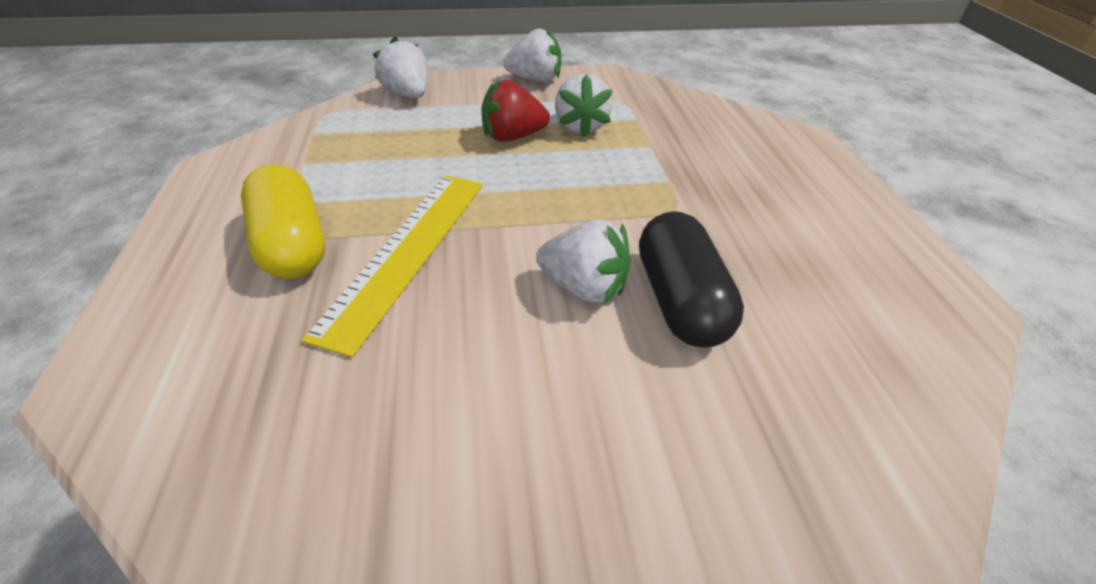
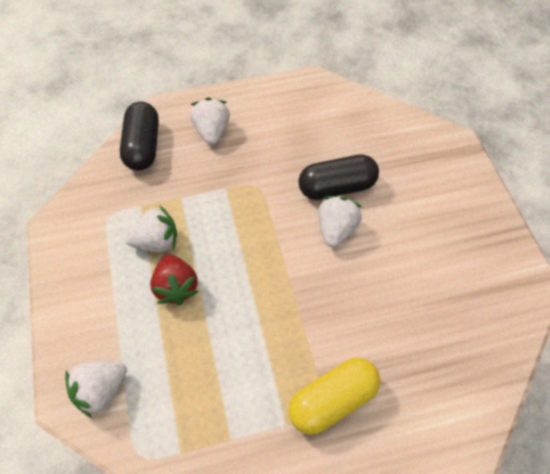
camera: 95 degrees left, 15 degrees up
(407, 252) = (325, 326): yellow ruler -> none
(535, 79) = (67, 283): white strawberry -> white strawberry (212, 132)
(733, 122) = (143, 146): none -> black capsule

